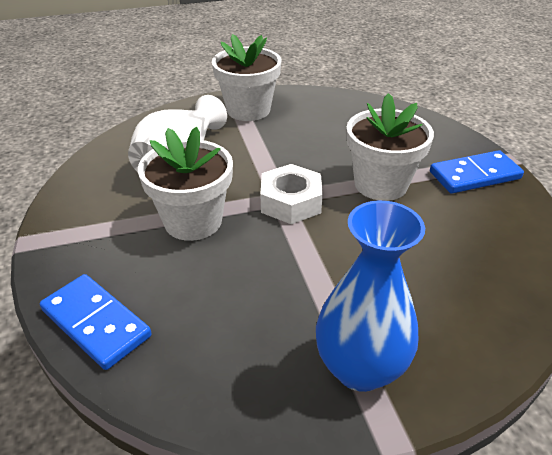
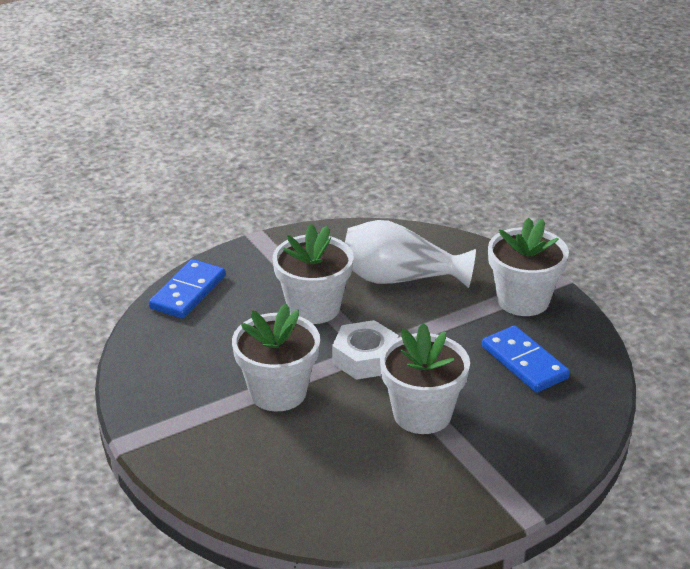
camera: 75 degrees right, 5 degrees down
(325, 270) = (278, 392): none -> white flower pot
(360, 368) = (180, 422): blue vase -> none
(474, 175) = (474, 486): blue domino -> blue domino (524, 362)

